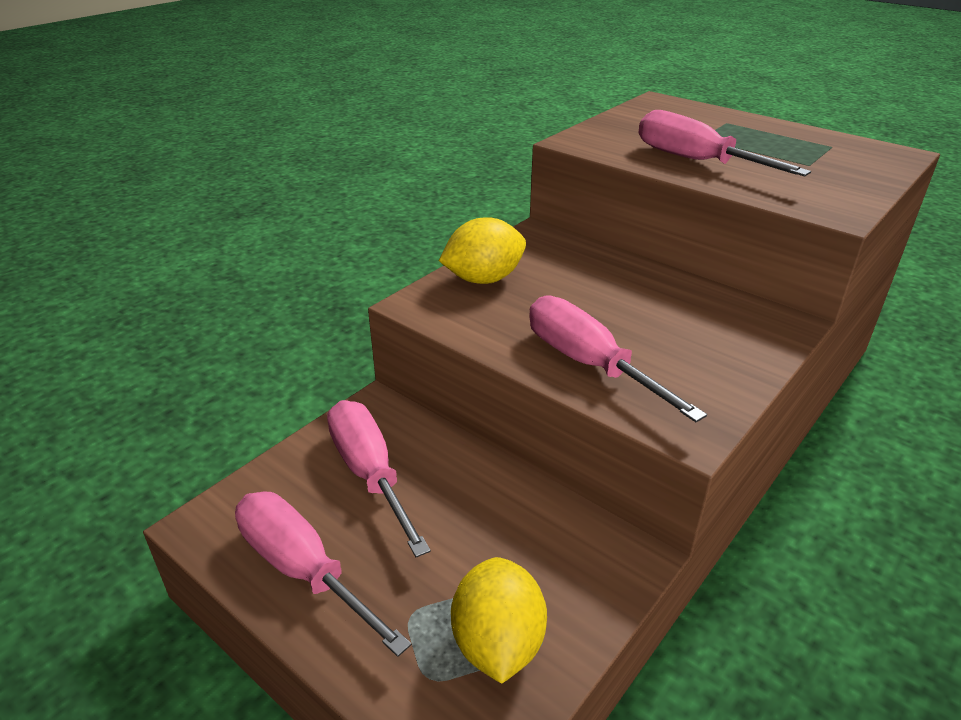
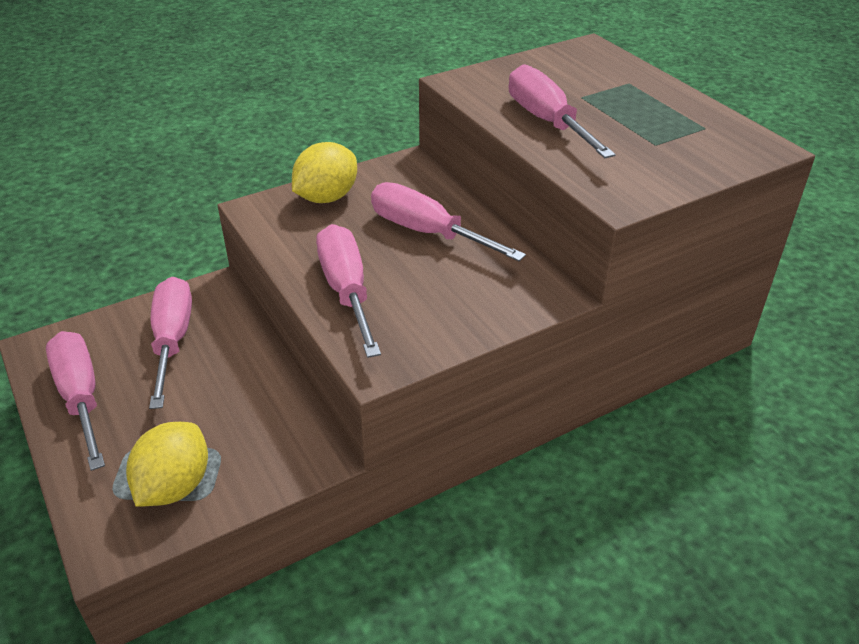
camera: 20 degrees right, 5 degrees up
(483, 279) = (327, 197): yellow lemon -> yellow lemon turned 45 degrees counterclockwise
(615, 292) = (427, 232): none -> pink screwdriver

